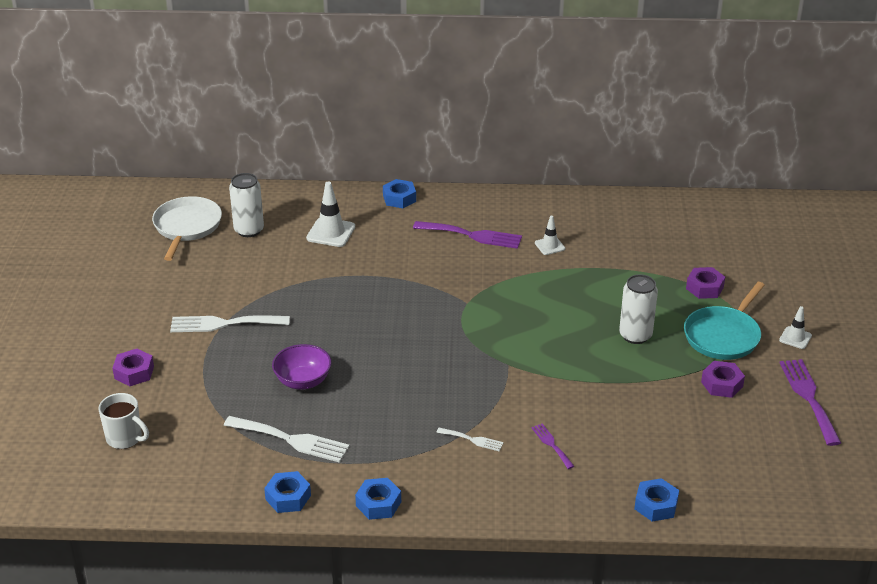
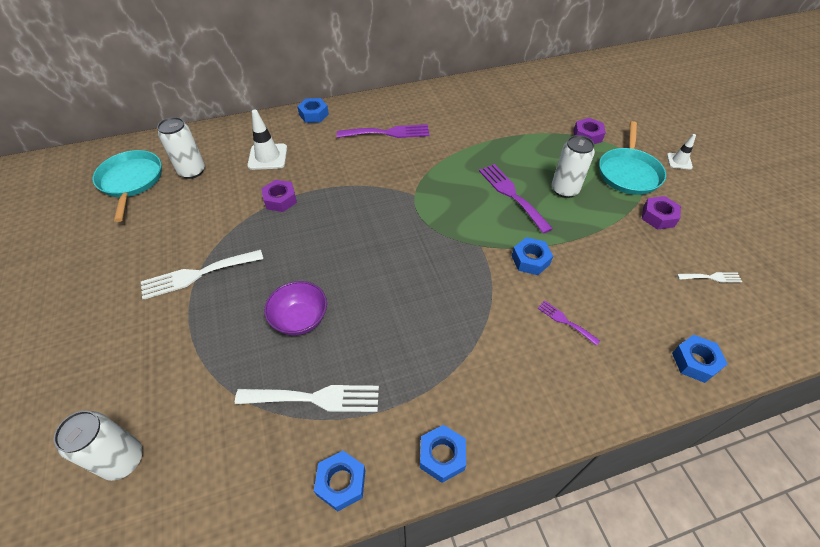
camera: 20 degrees left, 15 degrees up
(125, 438) = (123, 460): white mug -> white can
(134, 372) = (114, 362): purple nut -> purple nut (280, 200)
(187, 227) = (131, 181): white pan -> turquoise pan
(472, 440) = (493, 339): white fork -> white fork (711, 277)
(549, 246) = (453, 128): white traffic cone -> none
(552, 388) = (530, 260): none -> blue nut
(808, 397) = (728, 211): purple fork -> purple fork (511, 194)

